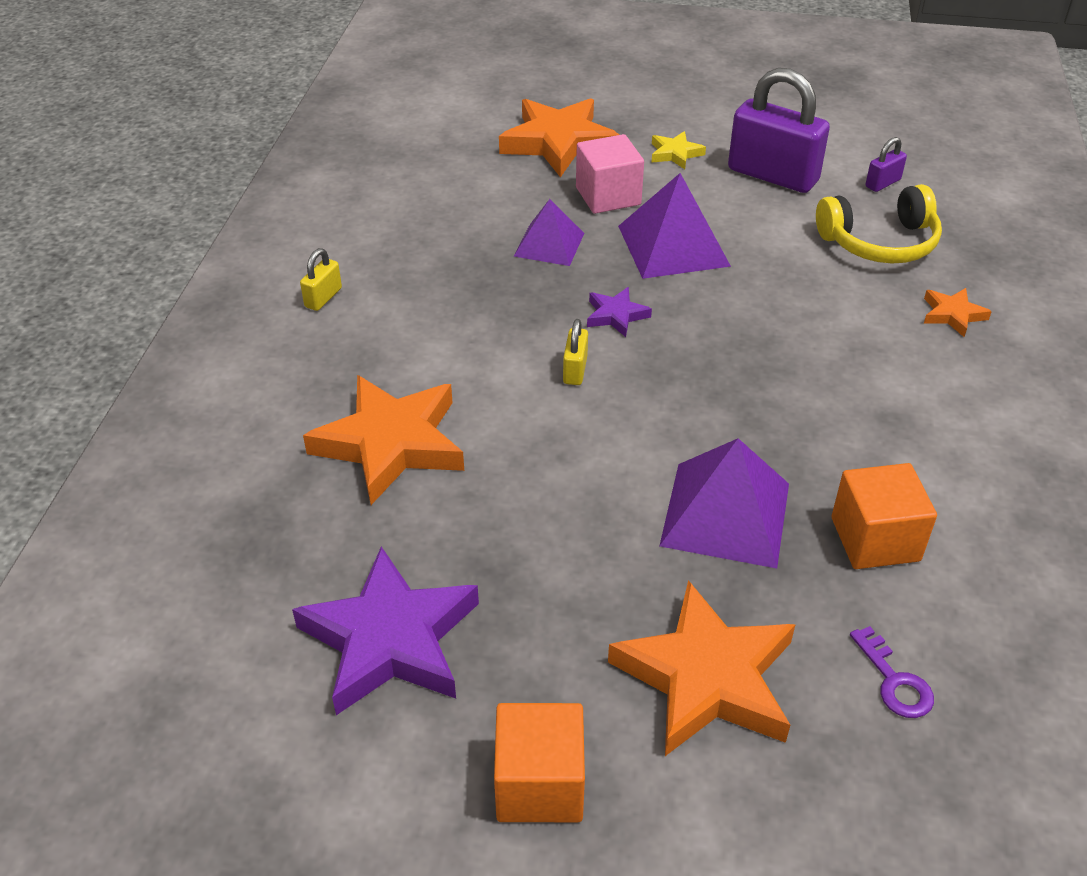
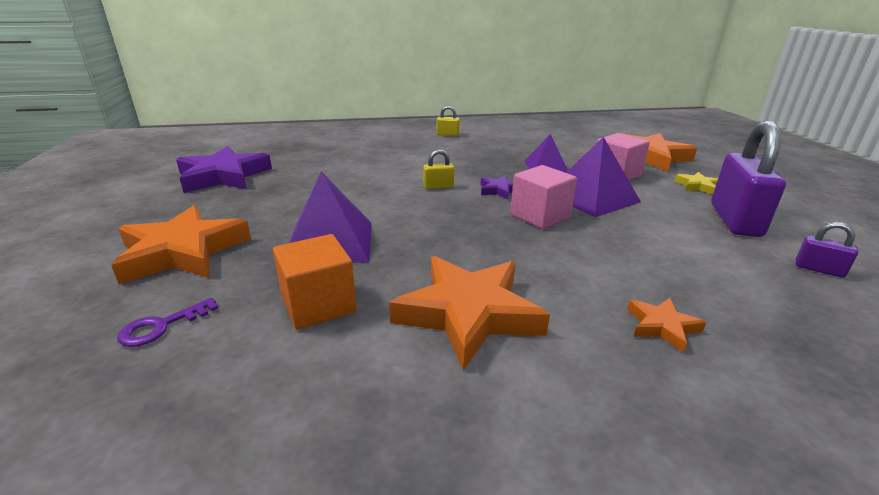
camera: 70 degrees right, 15 degrees down
(391, 444) = (353, 158): orange star -> orange star (468, 313)
(539, 784) = (120, 217): orange cube -> none
(711, 307) = (540, 216): none -> pink cube
(879, 242) = (720, 275): yellow headphones -> none

